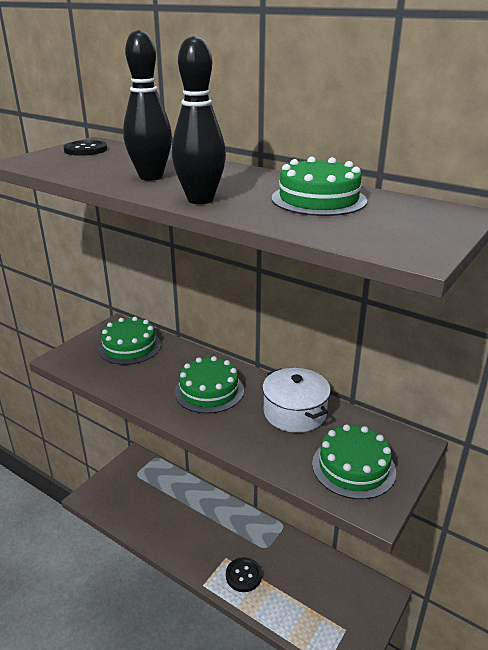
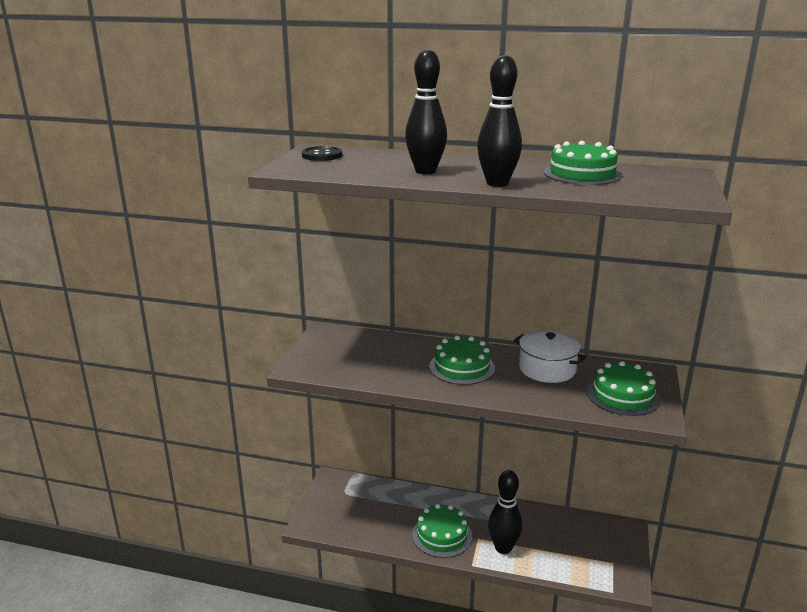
camera: 20 degrees left, 5 degrees down
(129, 347) = (355, 347): green cake -> green cake (442, 535)
(243, 575) = (503, 548): black button -> black bowling pin

